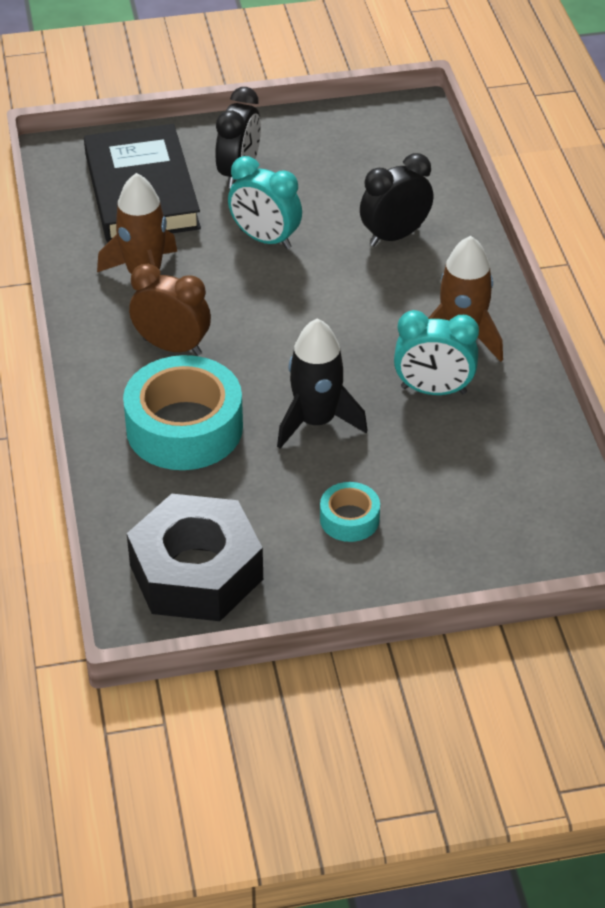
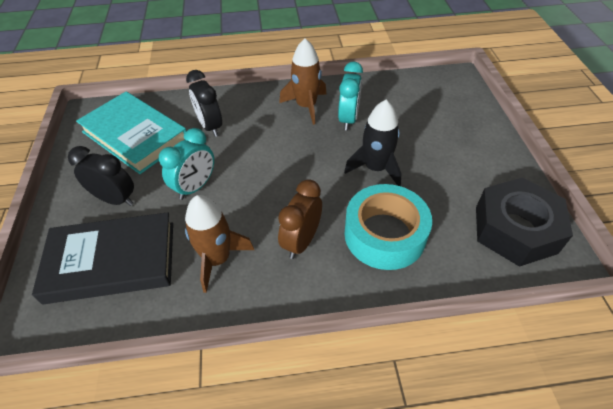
camera: 85 degrees left, 5 degrees up
(349, 519) = (454, 157): turquoise tape -> none
(364, 165) = (135, 136): none -> turquoise book

